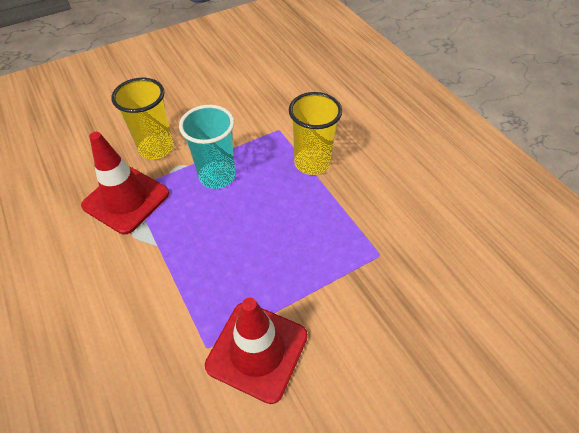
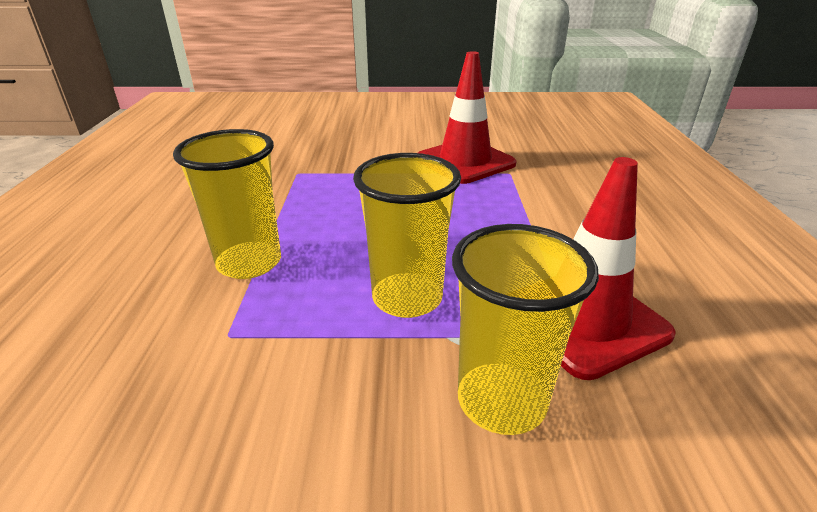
camera: 150 degrees left, 20 degrees down
(217, 176) = (407, 298): turquoise cup -> yellow cup

